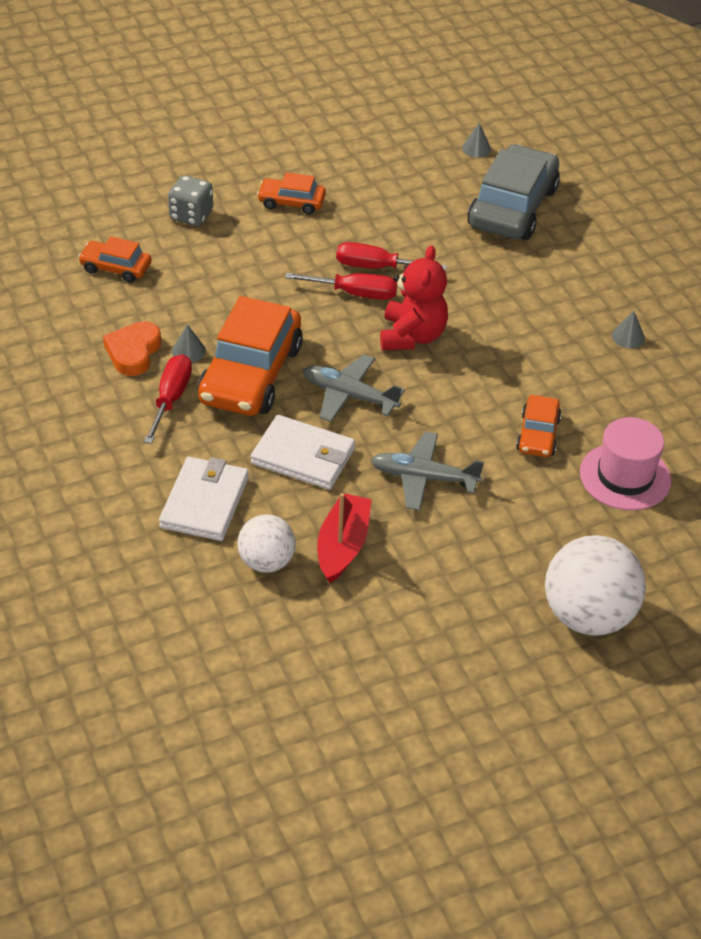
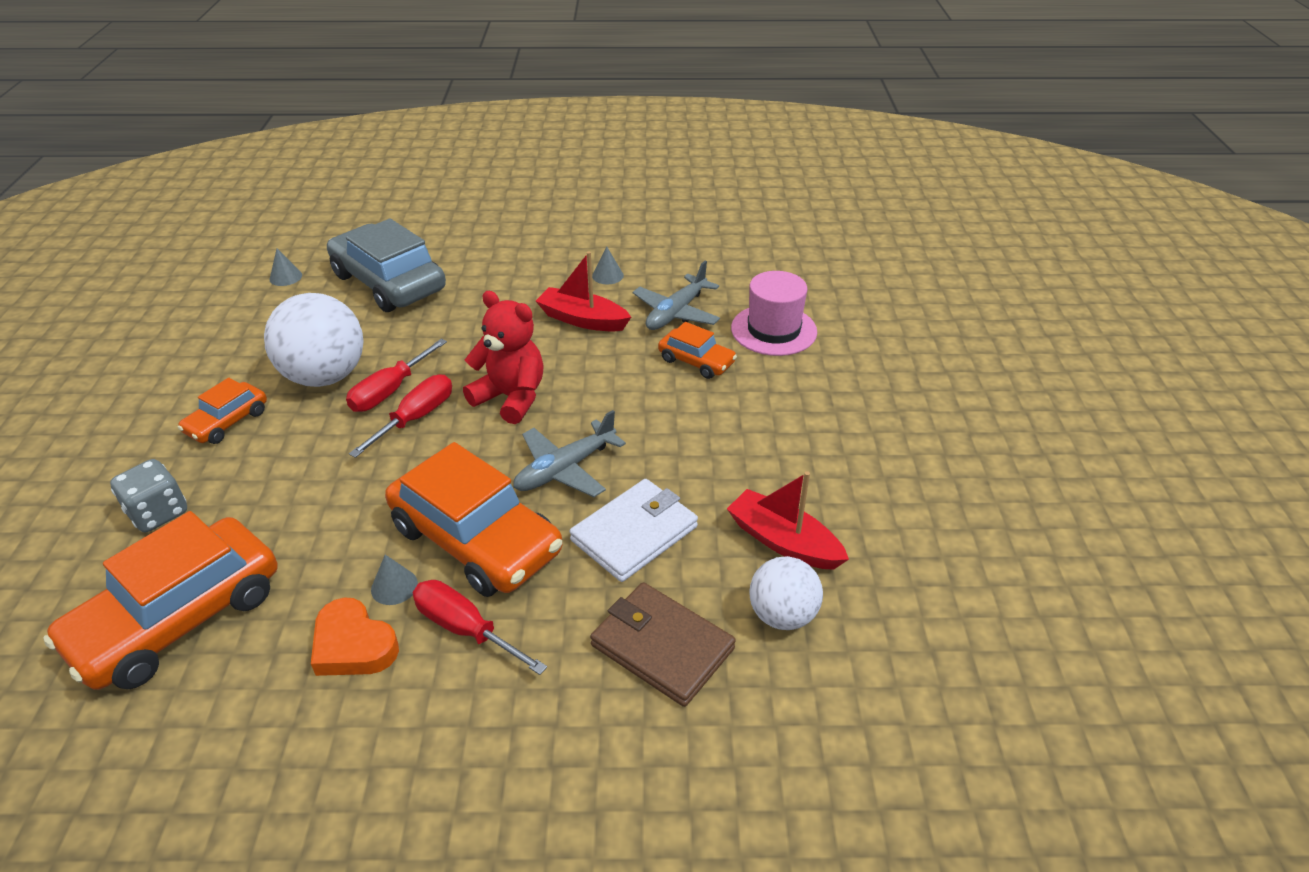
camera: 65 degrees left, 5 degrees down
(116, 268) = (178, 618): orange car -> orange car, size x1.97
(204, 502) = (662, 647): white wallet -> brown wallet
(423, 478) = (714, 451): grey plane -> grey plane (676, 313)
(546, 343) = (583, 320): none -> red boat
(588, 615) = (931, 402): white ball -> white ball (325, 376)

